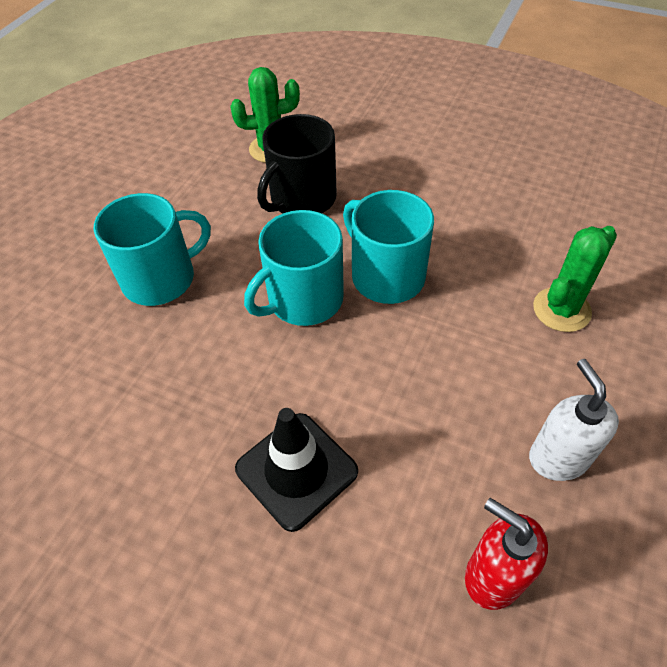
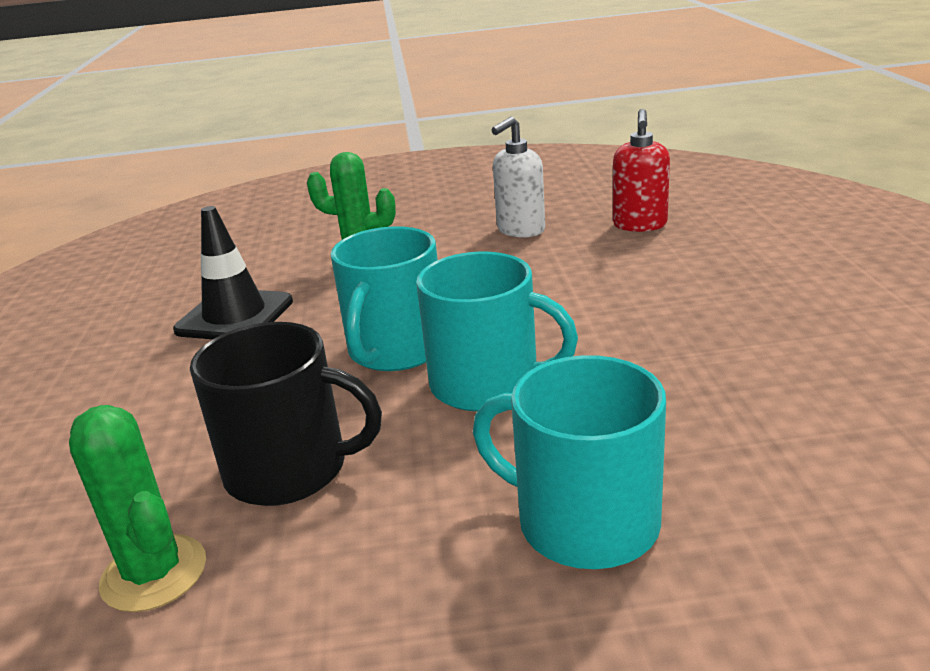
camera: 120 degrees left, 25 degrees down
(296, 470) = (683, 307): black traffic cone -> black traffic cone (235, 316)

